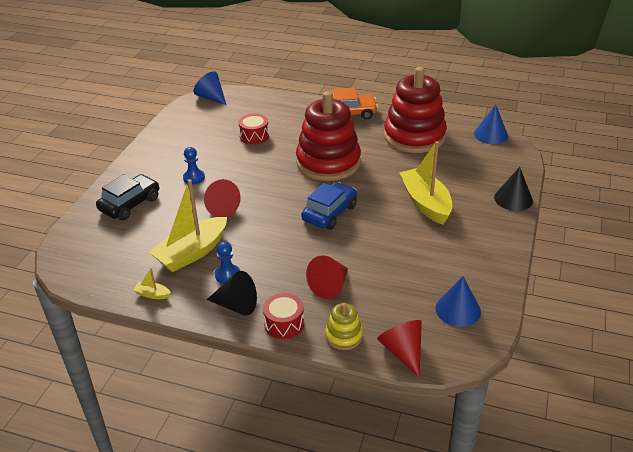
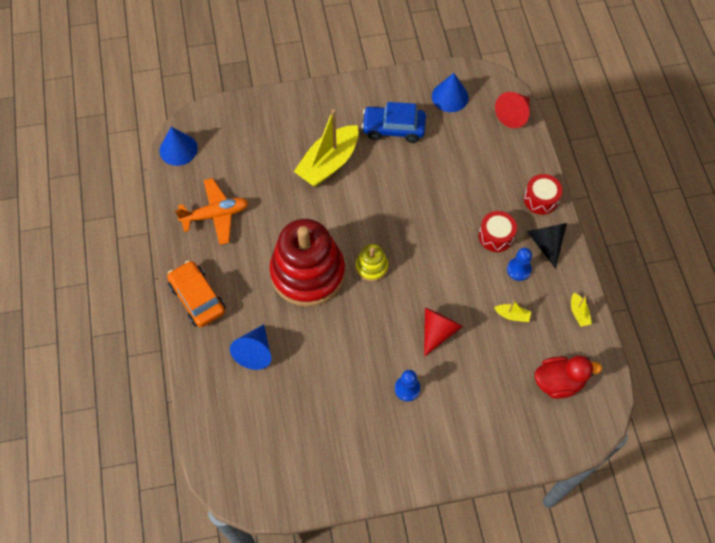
camera: 120 degrees left, 25 degrees up
(113, 254) = (558, 382): none -> red duck
(130, 204) = (485, 422): black car -> none
(192, 253) = (512, 315): yellow boat -> yellow boat, size x0.41
(211, 97) = (234, 482): blue cone -> blue cone (255, 352)
(254, 136) = (296, 375): red drum -> red drum (496, 236)
(330, 213) = (388, 232): blue car -> blue car (393, 128)
(330, 286) = (480, 188): red cone -> none
(344, 336) = (524, 155): yellow stacking toy -> yellow stacking toy (371, 267)
(414, 136) = (215, 215): red stacking toy -> orange plane
(513, 199) = (284, 101): black cone -> none

